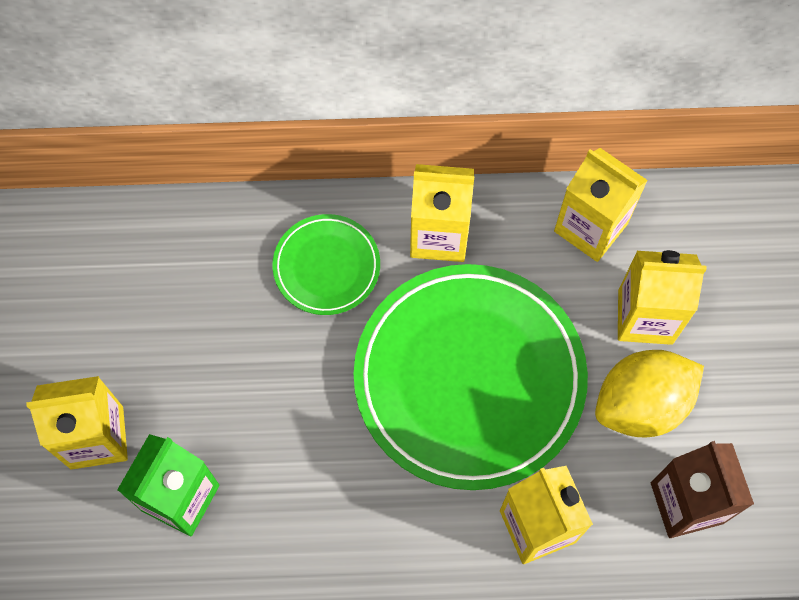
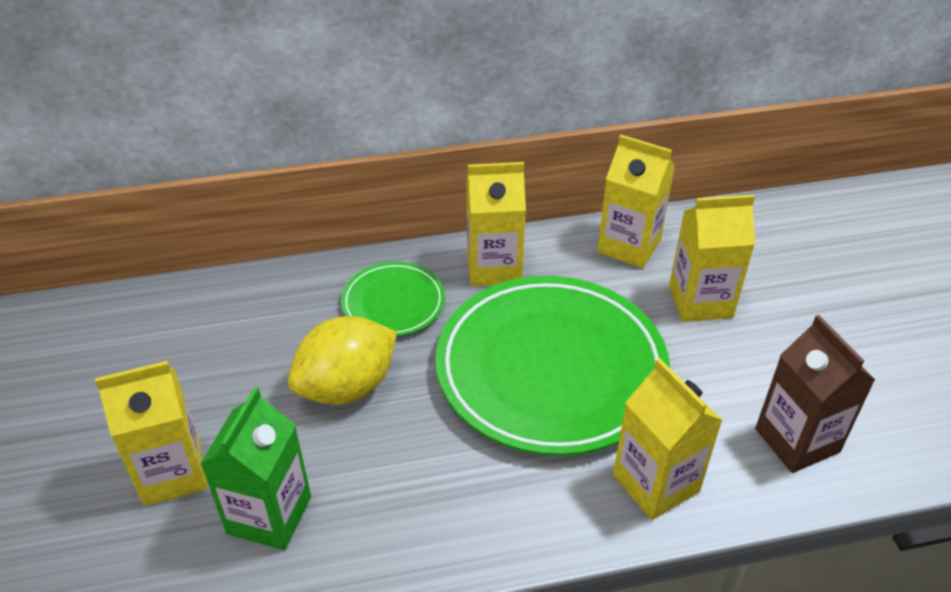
camera: 10 degrees left, 25 degrees down
(641, 404) = (721, 367): yellow lemon -> yellow lemon (347, 387)

